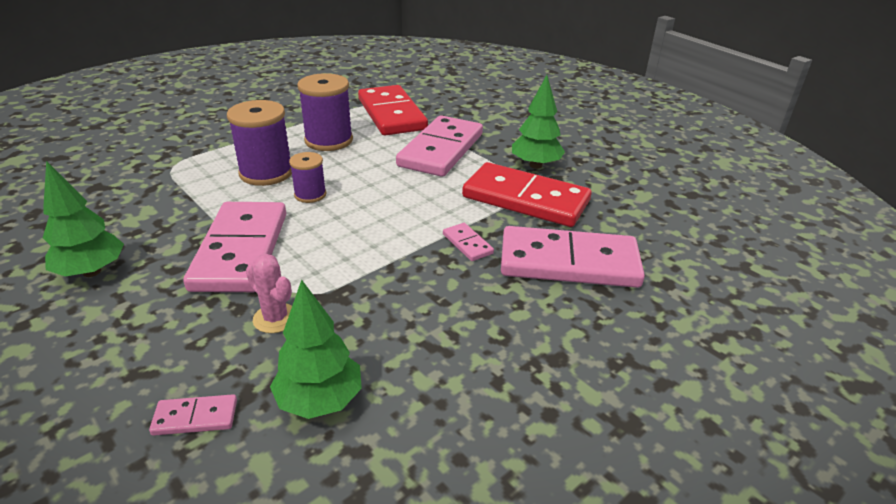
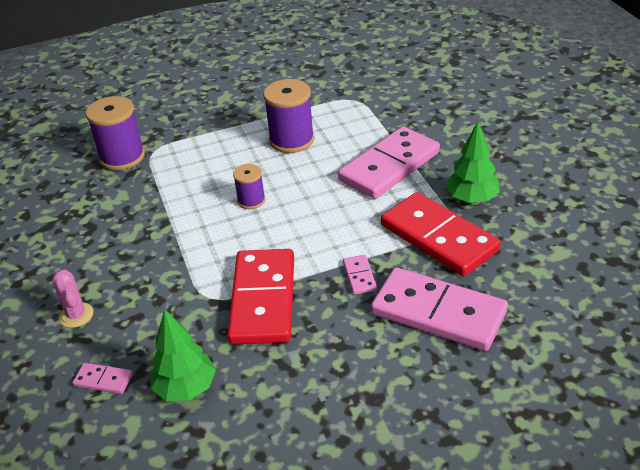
camera: 25 degrees right, 5 degrees up
(91, 271) = (69, 247): green tree -> none
(240, 250) = (177, 248): pink domino -> none
(266, 173) = (224, 170): purple spool -> purple spool (122, 157)
(275, 318) = (180, 315): pink cactus -> pink cactus (76, 315)
(392, 114) = (364, 114): red domino -> red domino (263, 299)

